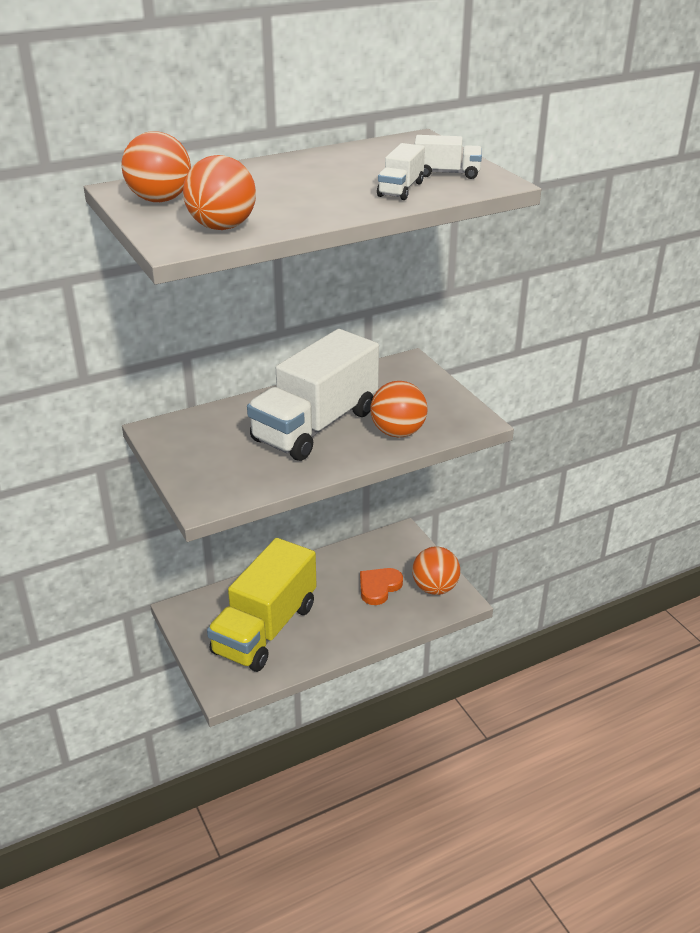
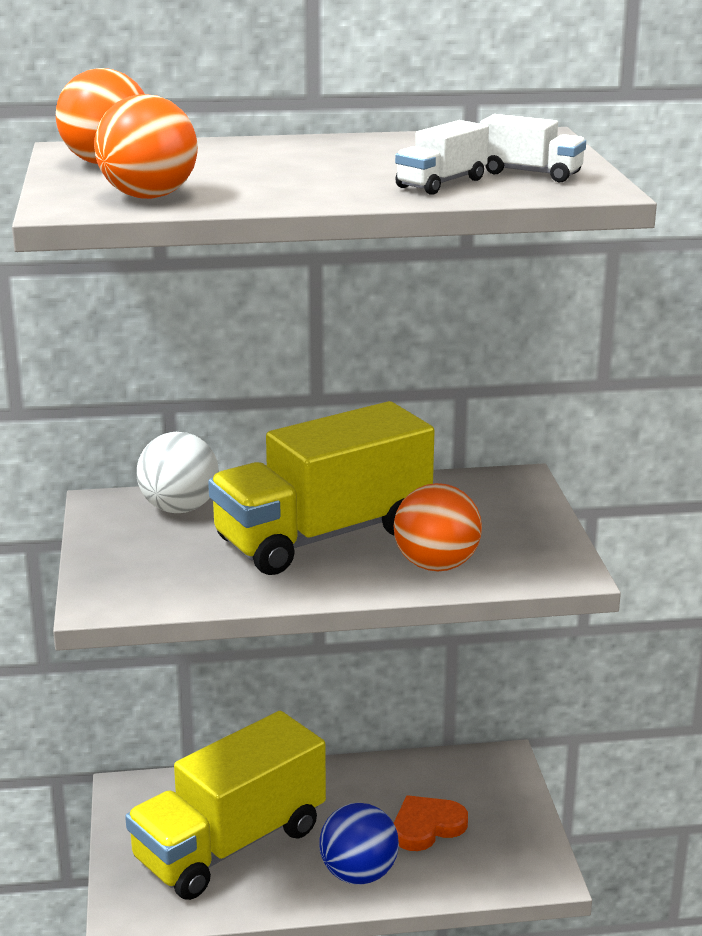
camera: 20 degrees right, 10 degrees down
(209, 424) = (179, 508): none -> white ball
(315, 426) = (323, 536): white truck -> yellow truck
(353, 627) = (358, 874): none -> blue ball
(435, 588) = (513, 848): orange ball -> none

